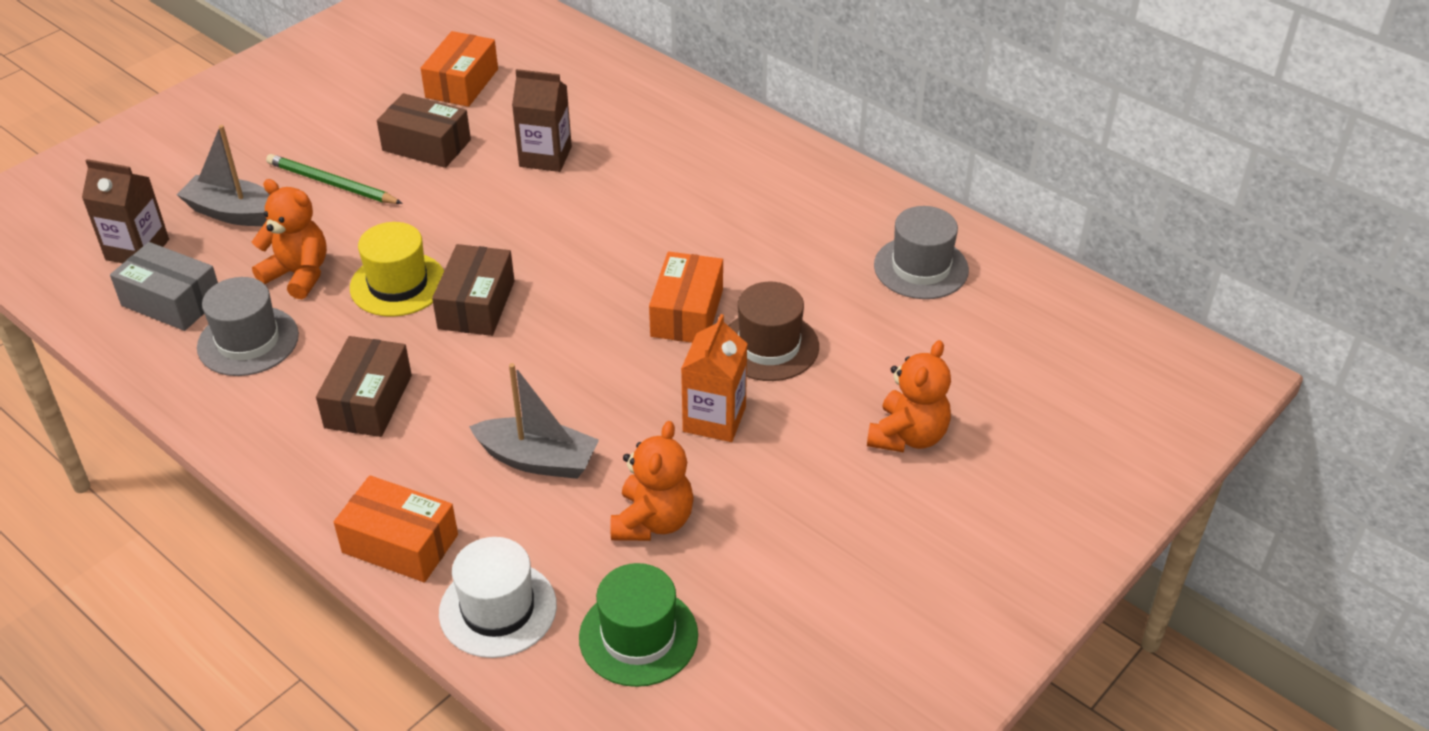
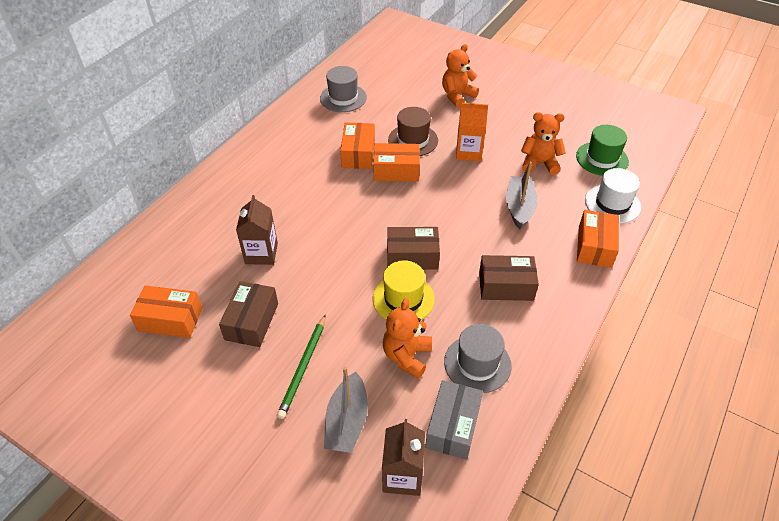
camera: 100 degrees left, 5 degrees up
(745, 271) = (358, 154): none -> orange box
(908, 436) = (457, 96): orange teddy bear -> orange teddy bear turned 60 degrees counterclockwise

